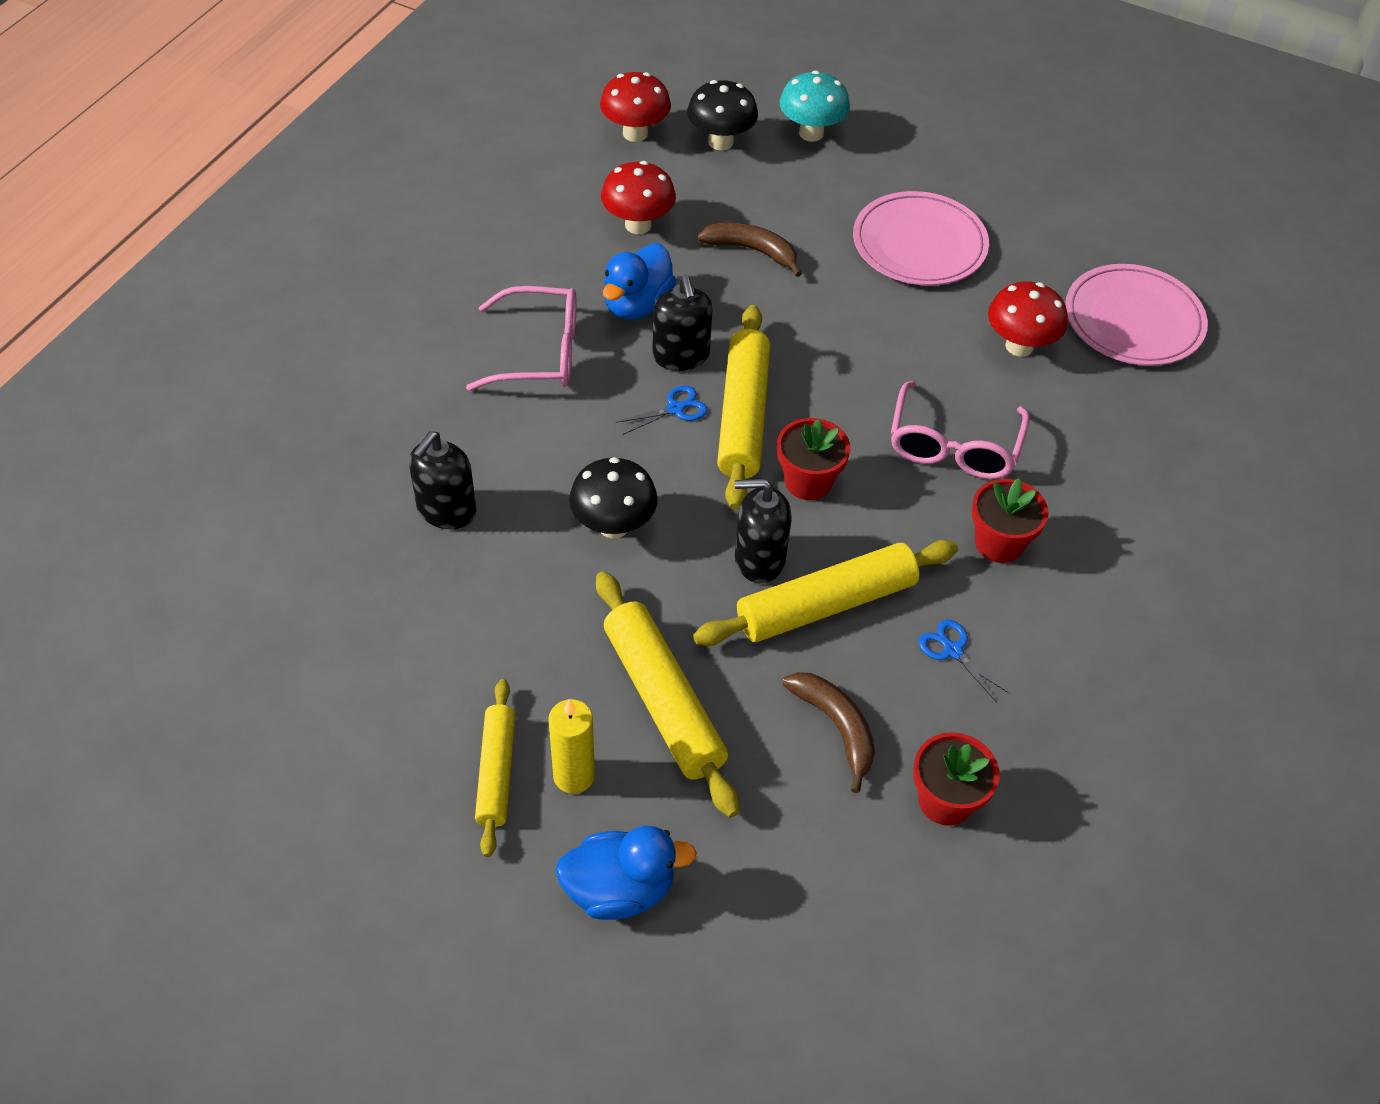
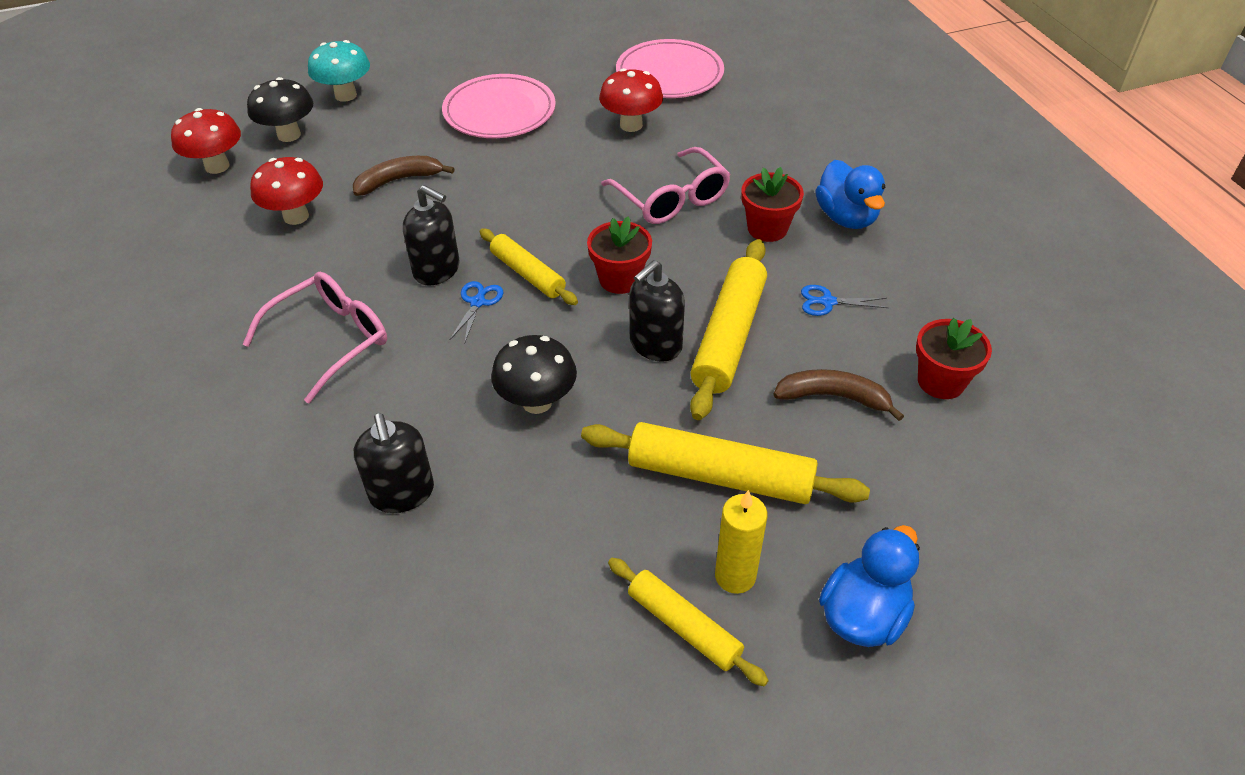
camera: 45 degrees left, 5 degrees down
(637, 305) = (363, 262): blue duck -> blue duck (846, 217)
(743, 416) = (528, 274): yellow rolling pin -> yellow rolling pin, size x0.62

